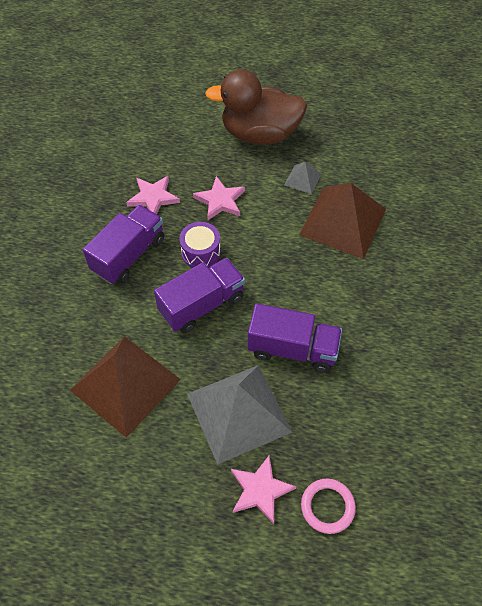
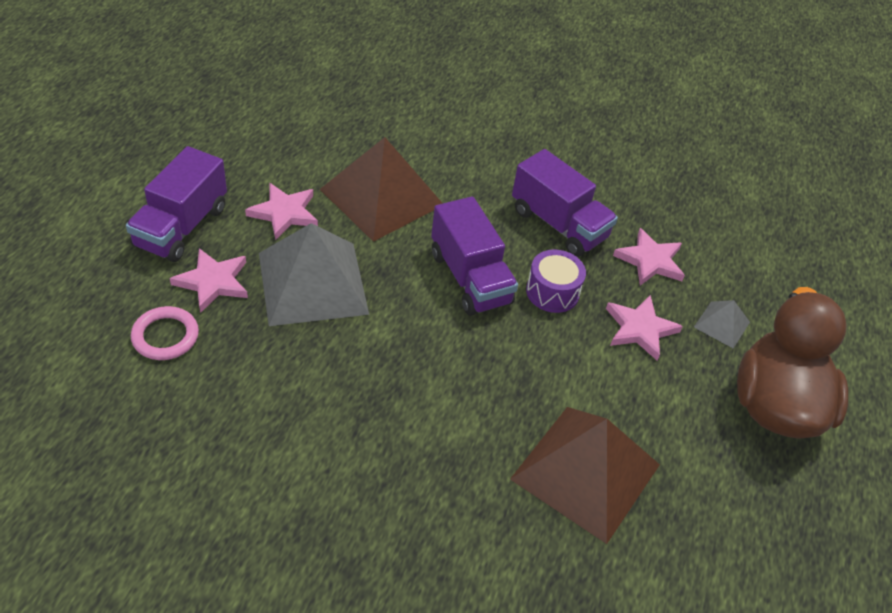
camera: 95 degrees right, 10 degrees down
(164, 458) = (284, 213): none -> pink star
(292, 349) = (380, 354): purple truck -> purple truck (181, 227)
(303, 179) = (677, 440): grey pyramid -> grey pyramid (722, 324)

